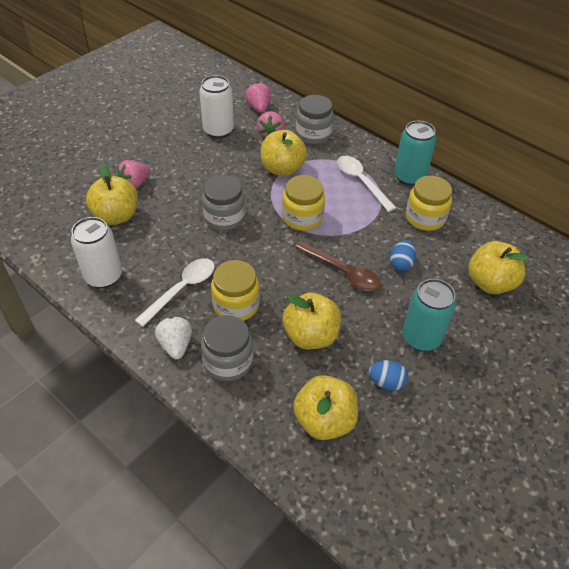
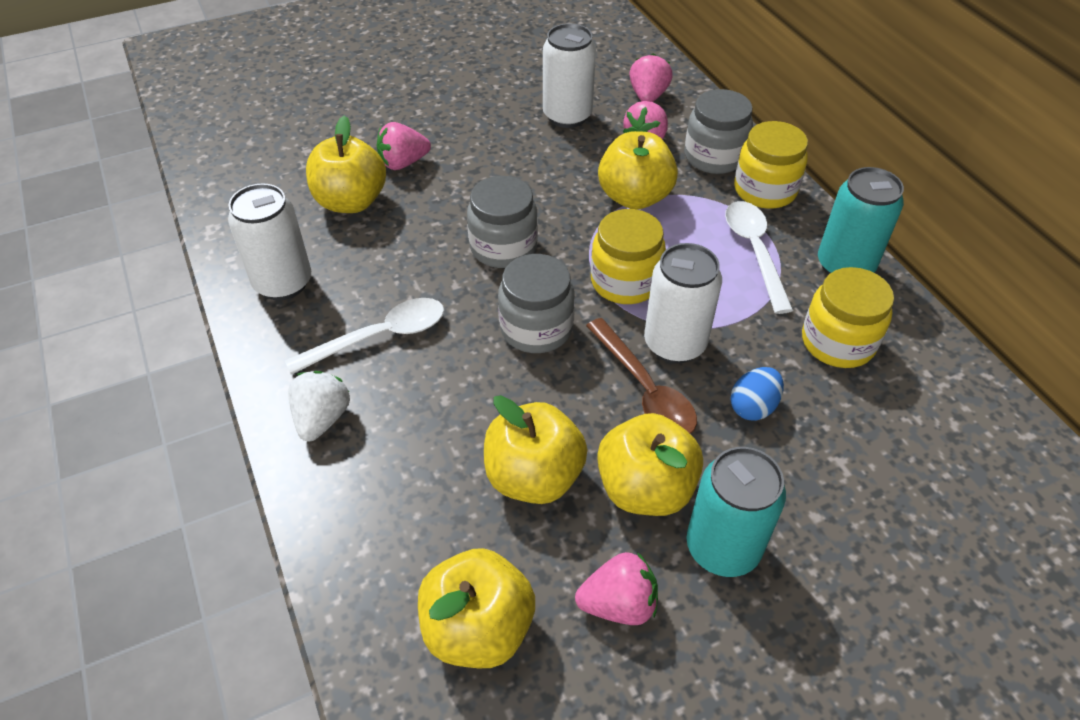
camera: 25 degrees right, 0 degrees up
(228, 361) = (383, 472): grey jar -> grey jar (536, 328)
(236, 305) = (445, 387): yellow jar -> yellow jar (765, 190)
(346, 243) = (674, 344): none -> white can
(386, 382) = (618, 604): blue egg -> pink strawberry
(490, 283) = (904, 494): yellow apple -> yellow apple (645, 489)

